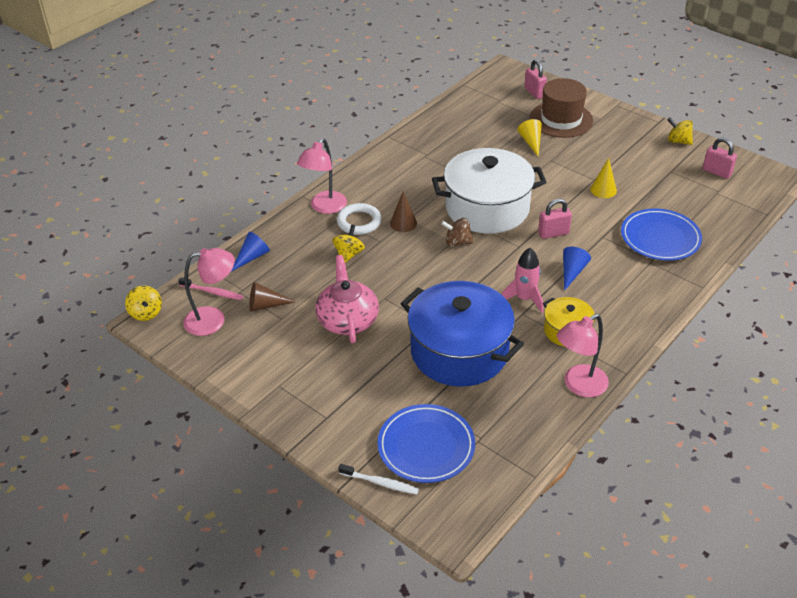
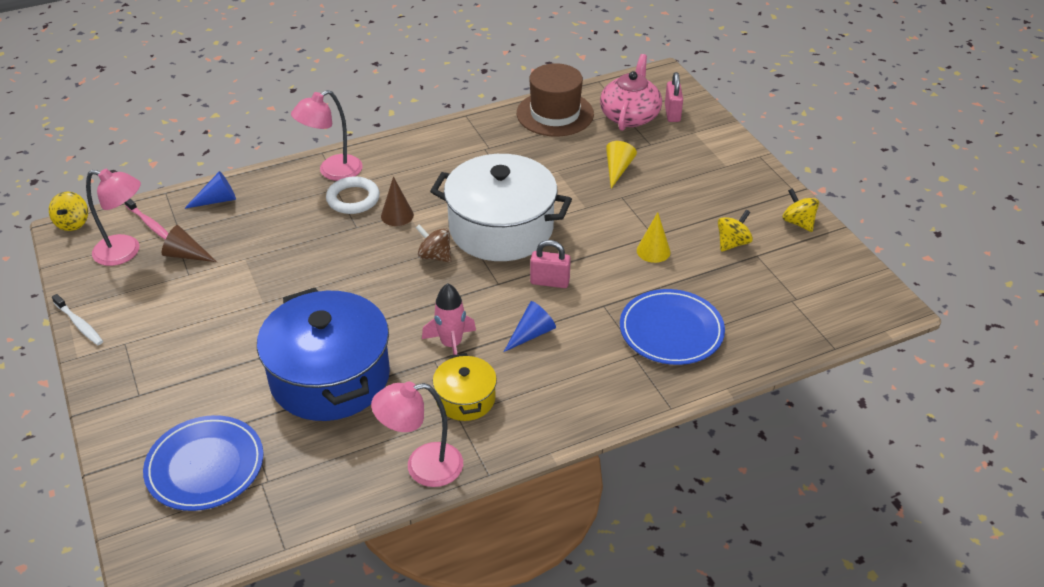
camera: 25 degrees right, 0 degrees up
(347, 320) = (249, 300): pink teapot -> pink teapot (630, 116)
(349, 254) = (312, 230): yellow spinning top -> yellow spinning top (732, 243)
(380, 483) = (127, 485): white toothbrush -> white toothbrush (79, 324)
(561, 119) = (676, 153): brown hat -> brown hat (555, 114)
(717, 172) = (814, 275): pink padlock -> none

